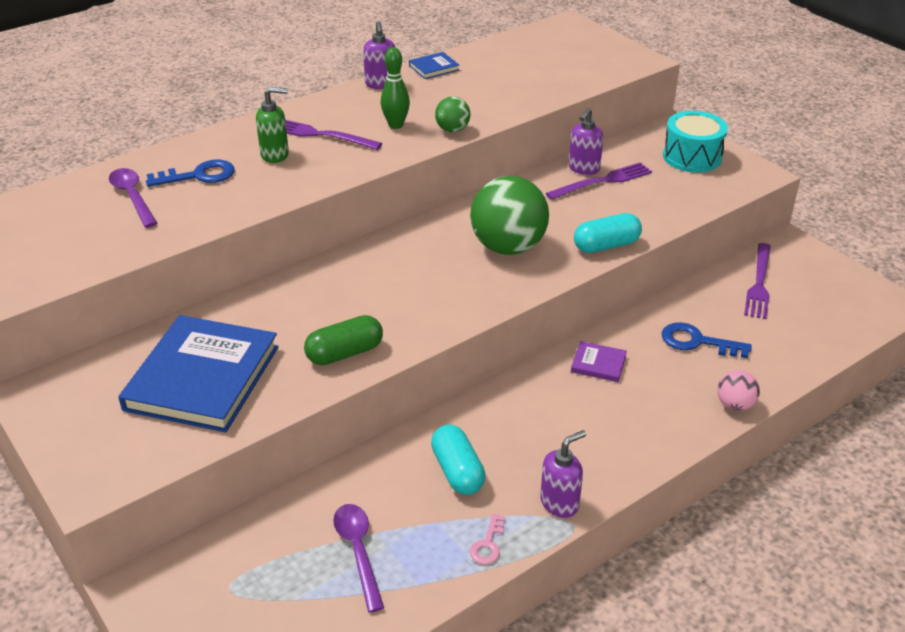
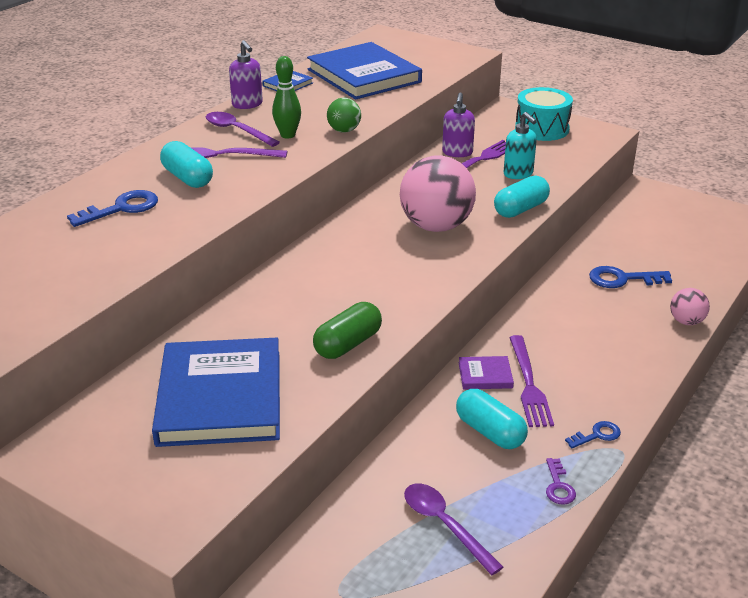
camera: 20 degrees left, 5 degrees down
(133, 197) = (64, 239): purple spoon -> purple spoon (237, 131)
(275, 155) = (188, 178): green soap dispenser -> turquoise capsule
(488, 544) = (558, 486): pink key -> purple key
(508, 247) = (436, 226): green ball -> pink ball
(514, 70) = (364, 76): none -> blue book
(560, 503) = (597, 435): purple soap dispenser -> blue key
(598, 364) = (553, 314): purple book -> purple book (485, 375)
(631, 205) = (518, 174): none -> turquoise soap dispenser
(759, 283) = (640, 224): purple fork -> purple fork (529, 384)

